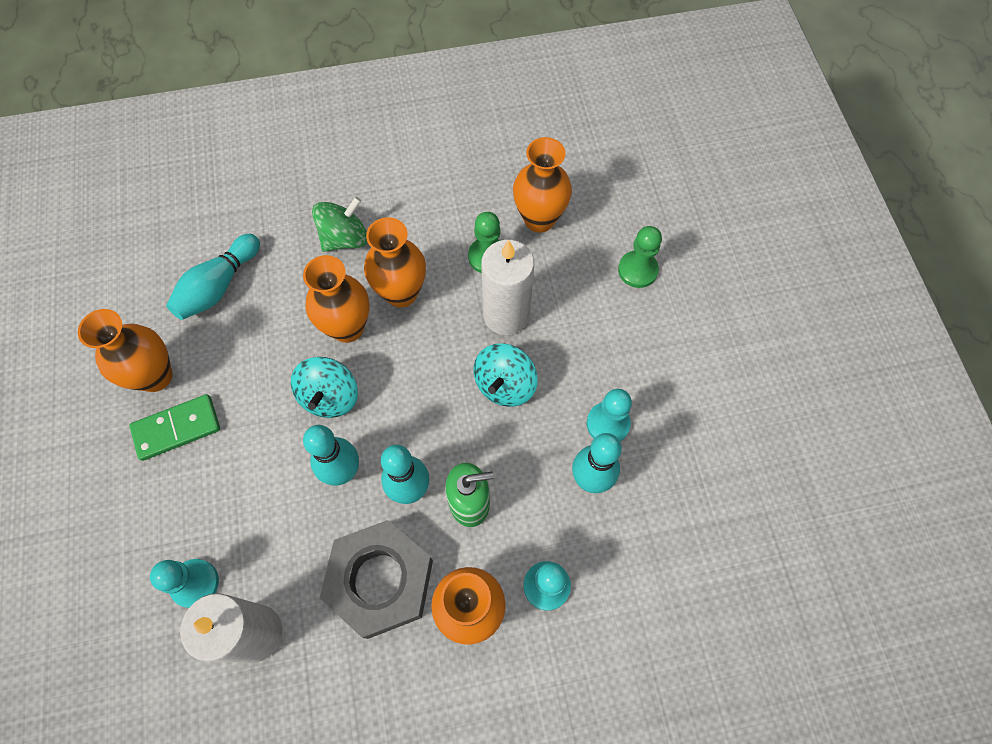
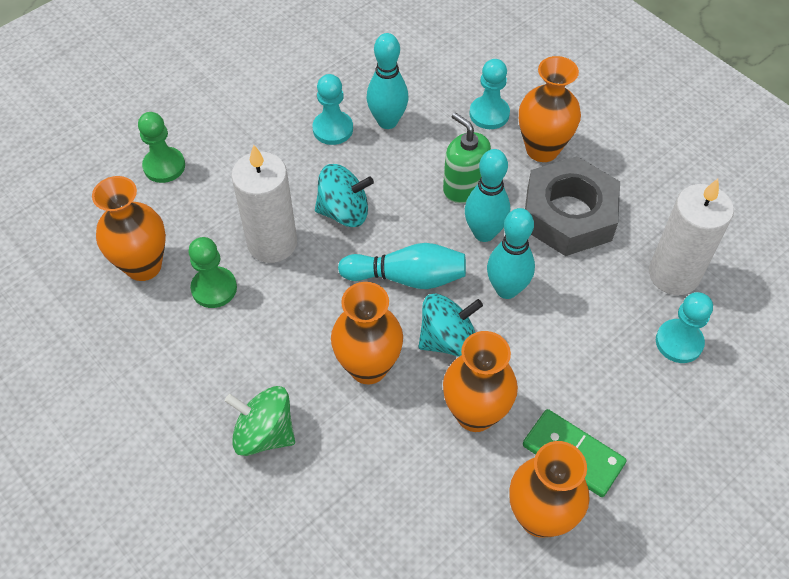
camera: 120 degrees left, 10 degrees down
(219, 286) = (400, 527): turquoise bowling pin -> turquoise bowling pin (407, 277)
(401, 293) = (300, 341): orange vase -> orange vase (475, 414)

